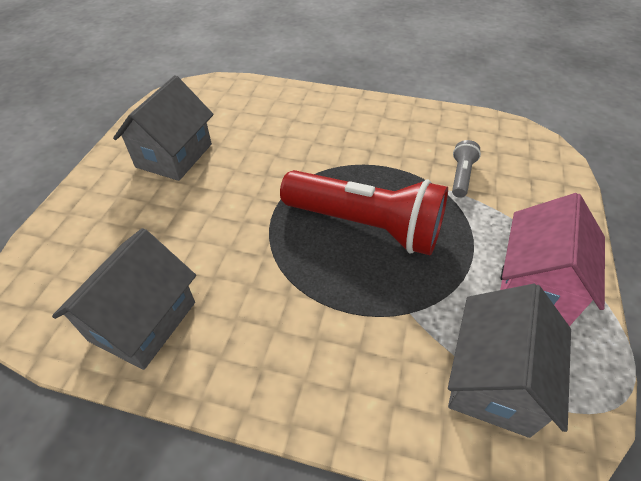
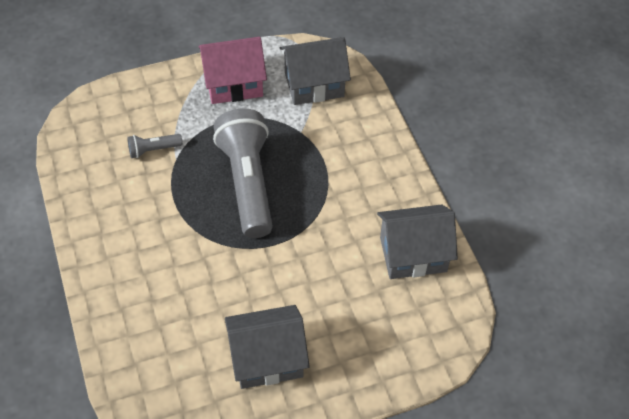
camera: 125 degrees left, 5 degrees up
(366, 225) = (247, 183): red flashlight -> grey flashlight

